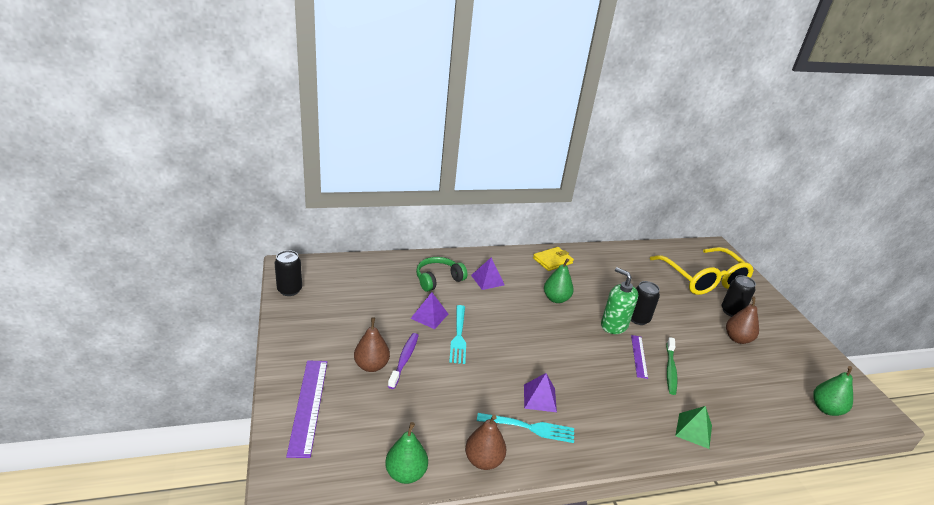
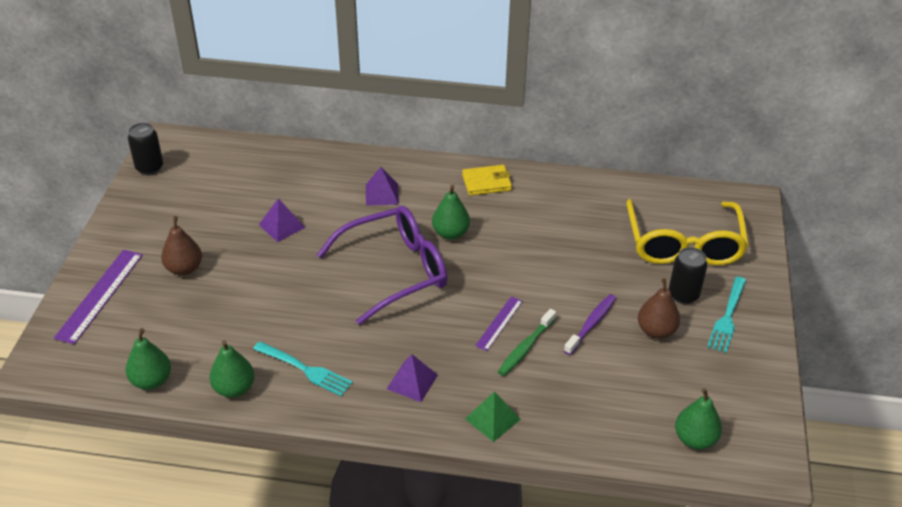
camera: 25 degrees right, 10 degrees up
(404, 360) = (222, 269): purple toothbrush -> purple toothbrush (591, 324)
(438, 279) = (322, 183): green headphones -> none
(458, 336) = (299, 255): turquoise fork -> turquoise fork (727, 316)
(483, 460) = (234, 388): brown pear -> green pear
(538, 333) = (395, 271): none -> purple glasses
(539, 398) = (340, 342): purple pyramid -> purple pyramid (412, 382)
(614, 325) = (498, 280): green soap dispenser -> none
(638, 319) = (539, 278): black can -> none

